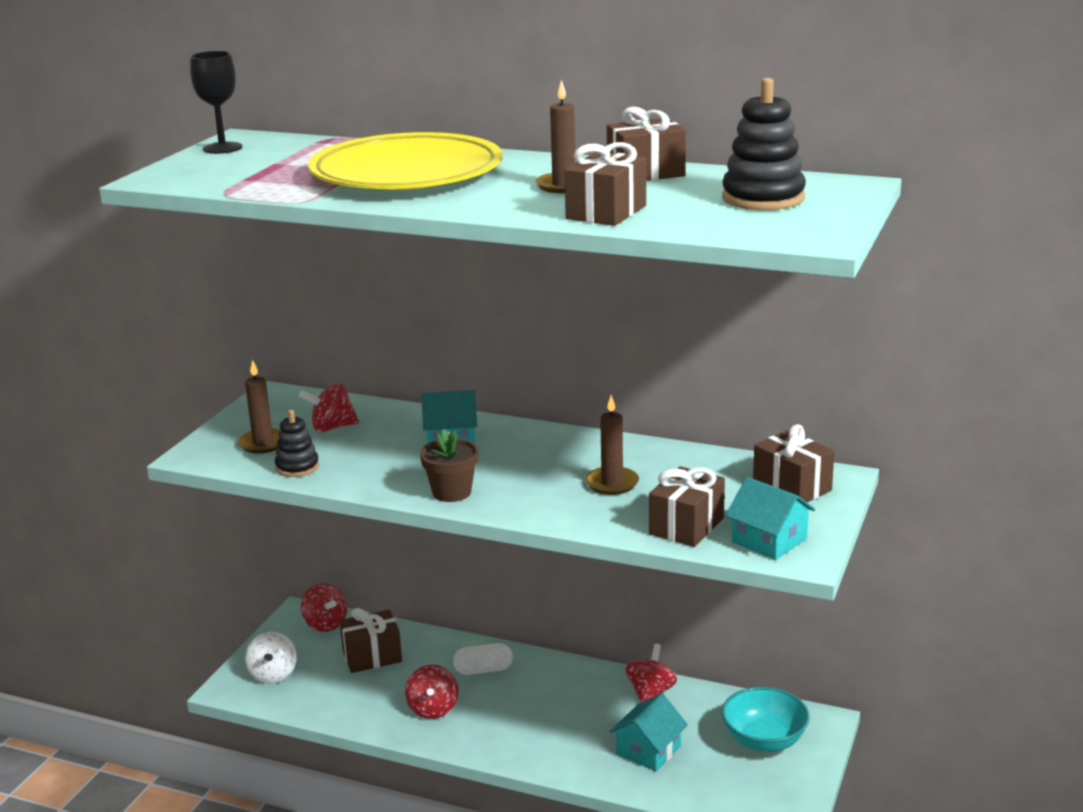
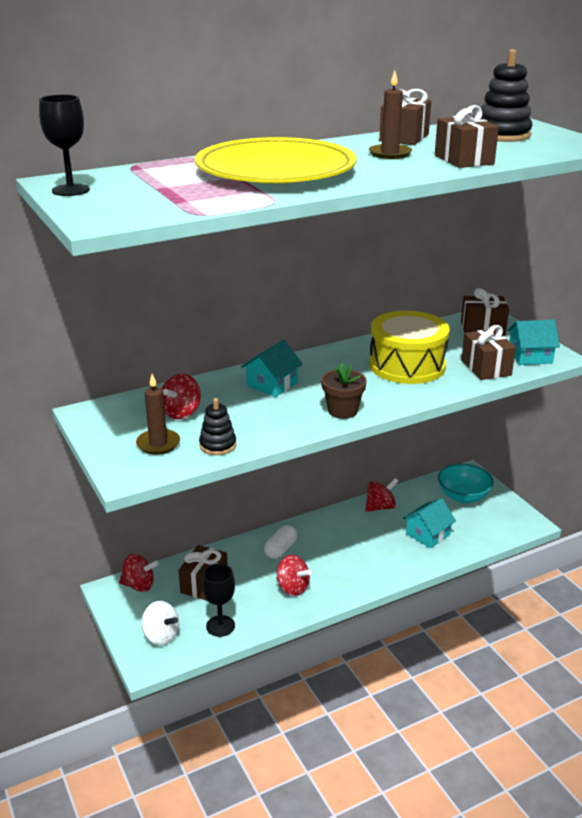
camera: 50 degrees left, 5 degrees up
(324, 698) = (220, 626): none -> black goblet
(612, 483) = (407, 365): brown candle -> yellow drum
(648, 750) = (427, 534): turquoise house -> turquoise house turned 60 degrees clockwise
(650, 693) = (380, 507): red spinning top -> red spinning top turned 90 degrees clockwise

